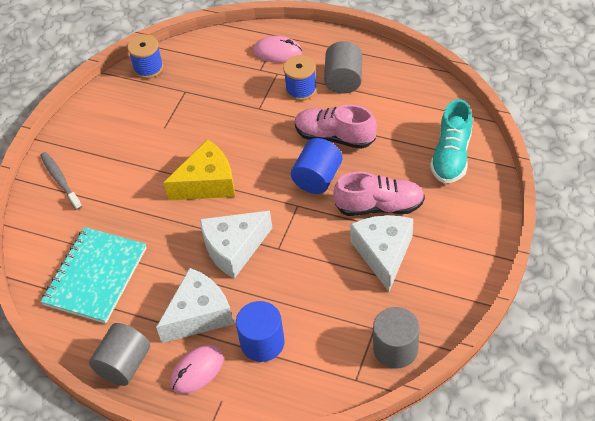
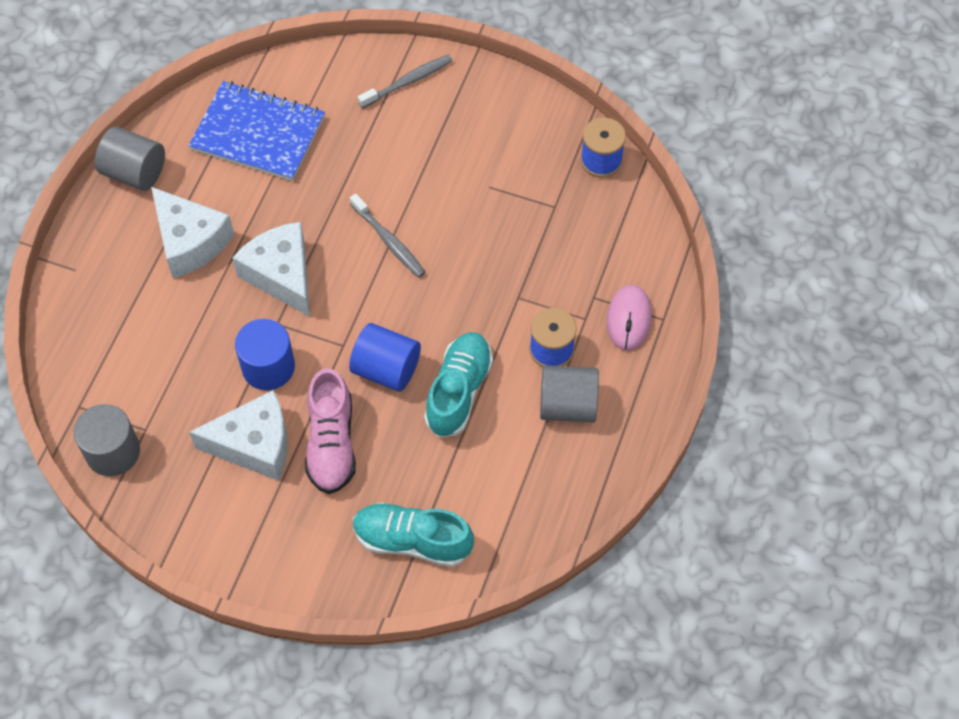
camera: 85 degrees right, 10 degrees up
(95, 276) = (258, 133): turquoise notebook -> blue notebook
(197, 370) = (116, 244): pink mouse -> none
(207, 183) = (389, 241): yellow cheese -> grey toothbrush
(262, 342) = (143, 308): blue cylinder -> blue cylinder (268, 367)
(335, 137) = (458, 391): pink shoe -> turquoise shoe

